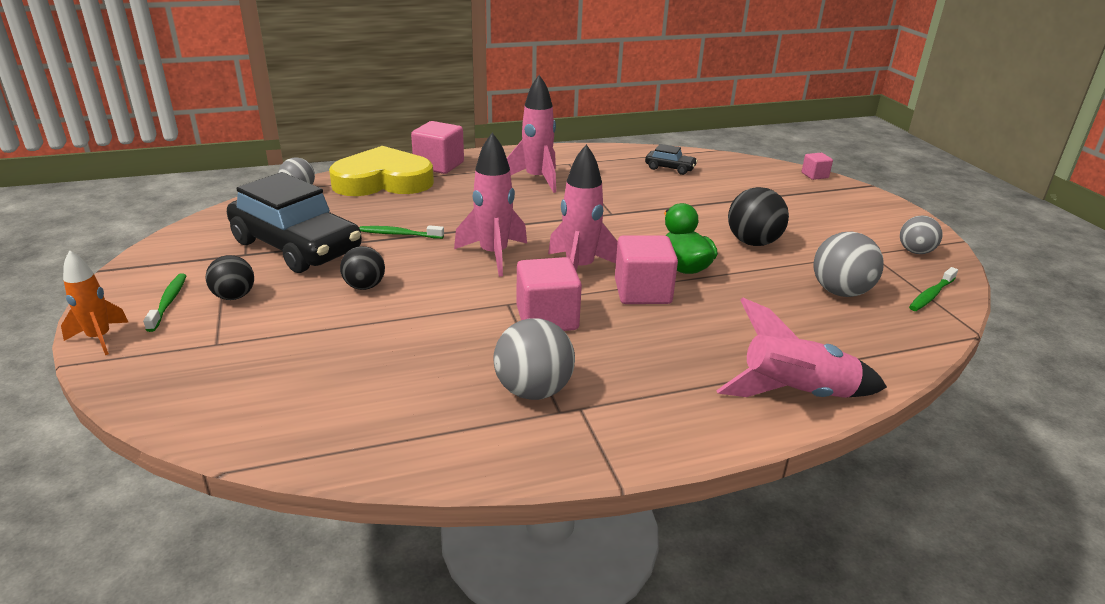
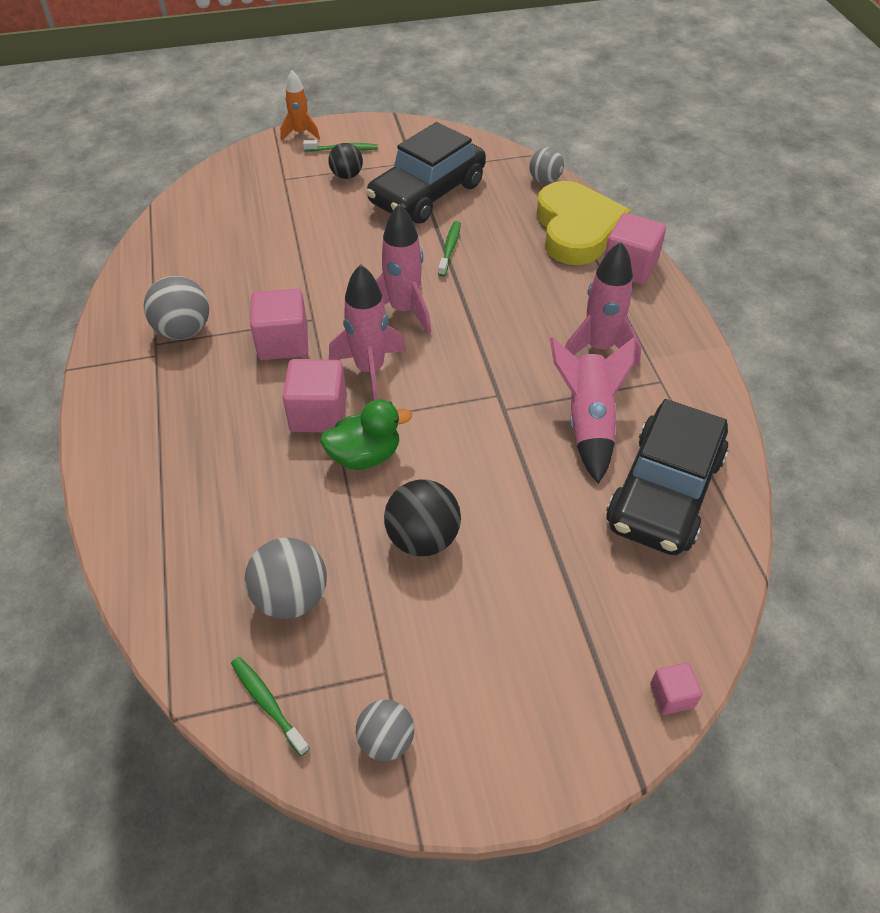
camera: 95 degrees right, 20 degrees up
(364, 286) = (353, 236): black ball -> none
(670, 168) = (664, 491): black car -> black car, size x2.32
(796, 394) = (126, 497): pink rocket -> pink rocket (588, 423)

